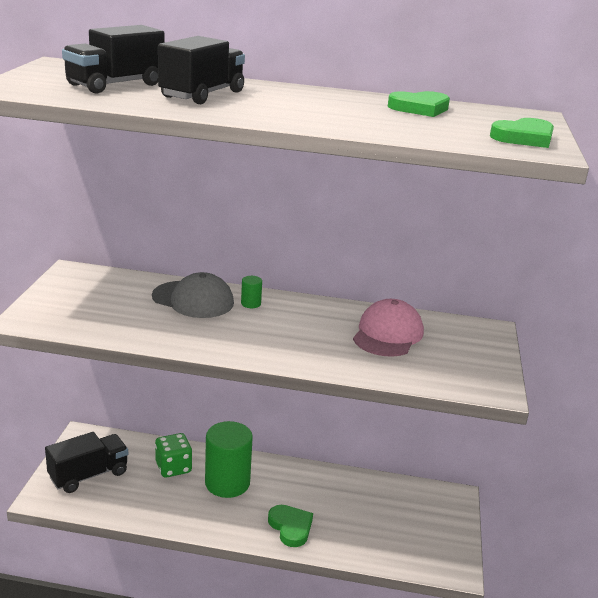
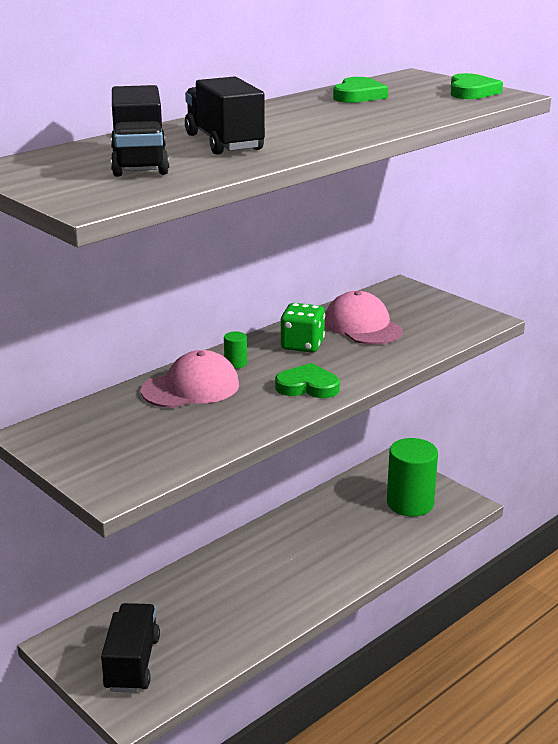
camera: 50 degrees left, 0 degrees up
(173, 467) = (186, 600): green dice -> green dice (302, 345)
(193, 300) = (191, 388): grey cap -> pink cap
(227, 483) = (246, 575): green cylinder -> green cylinder (410, 503)
(290, 527) = (342, 564): green heart -> green heart (307, 386)

